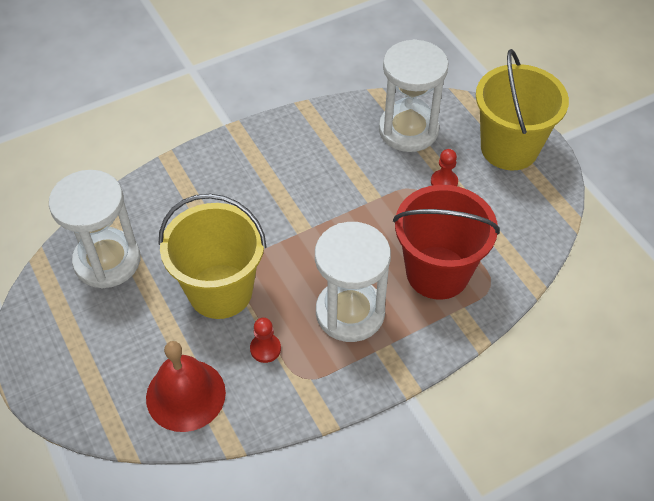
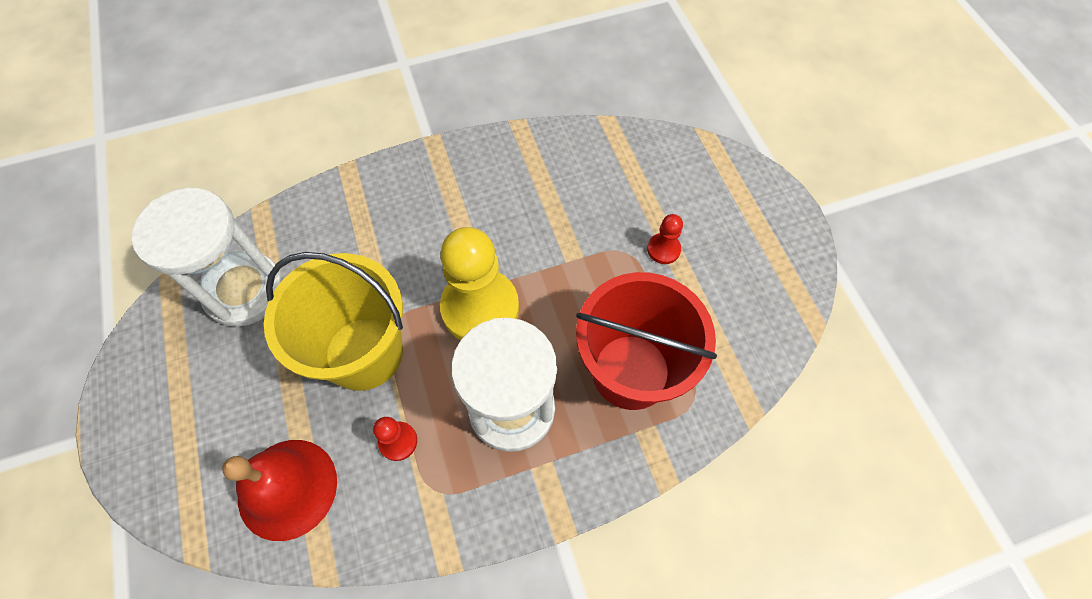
camera: 10 degrees right, 10 degrees up
(306, 245) = (480, 308): none -> yellow pawn
(408, 130) = (634, 174): white hourglass -> none
(509, 148) = (752, 216): yellow bucket -> none

